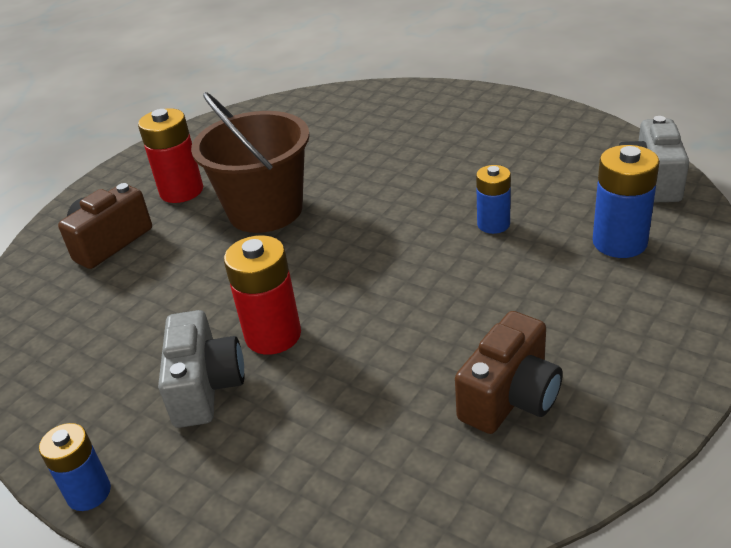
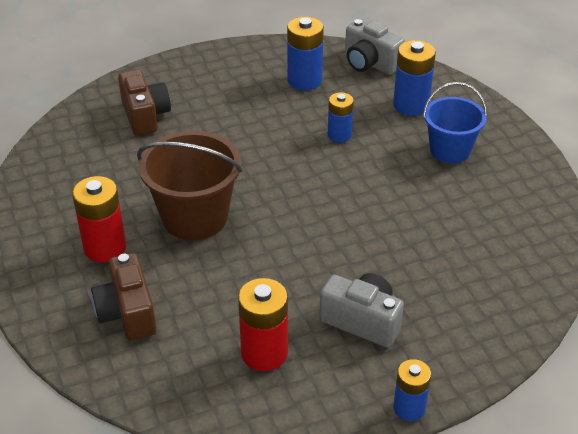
camera: 60 degrees left, 5 degrees up
(273, 335) = (343, 271): red battery -> red battery (264, 353)
(510, 397) = (490, 208): brown camera -> brown camera (145, 115)
(552, 161) = (304, 80): none -> blue battery
(579, 310) = (450, 150): none -> blue bucket

